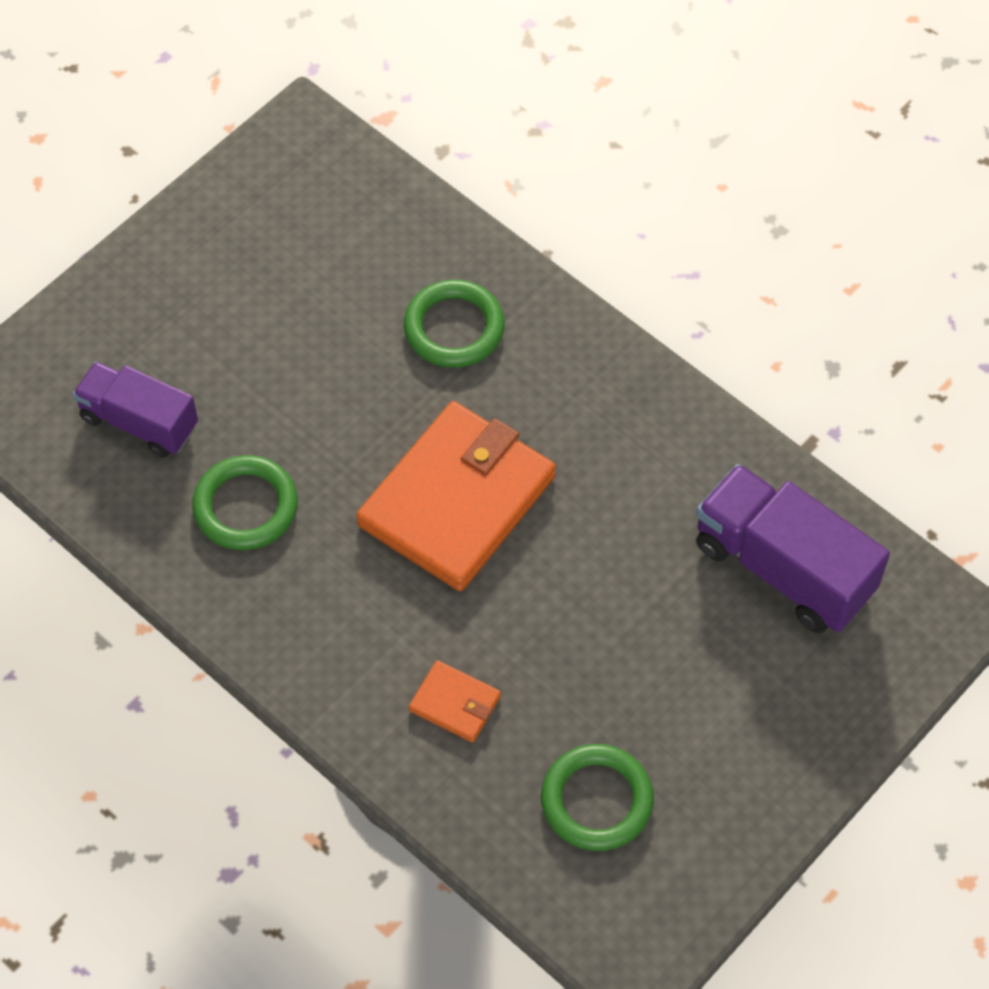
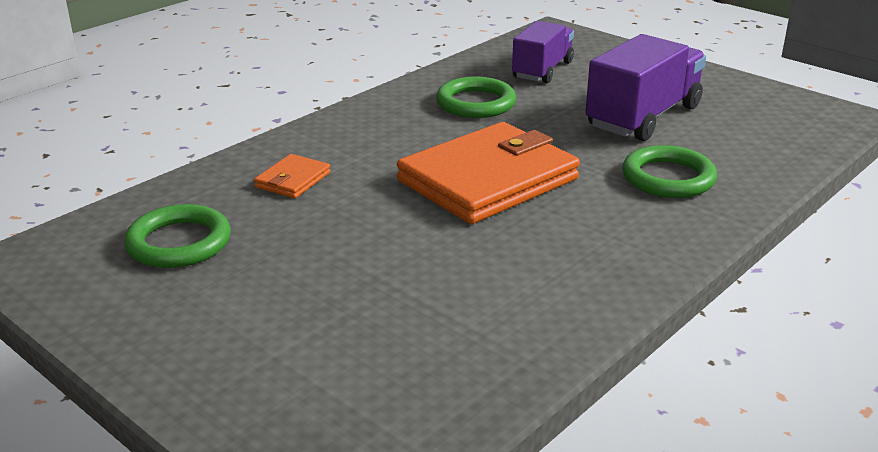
camera: 90 degrees right, 30 degrees down
(456, 501) = (487, 180): orange wallet -> orange wallet turned 75 degrees counterclockwise
(783, 568) = (415, 361): purple truck -> purple truck (643, 117)

